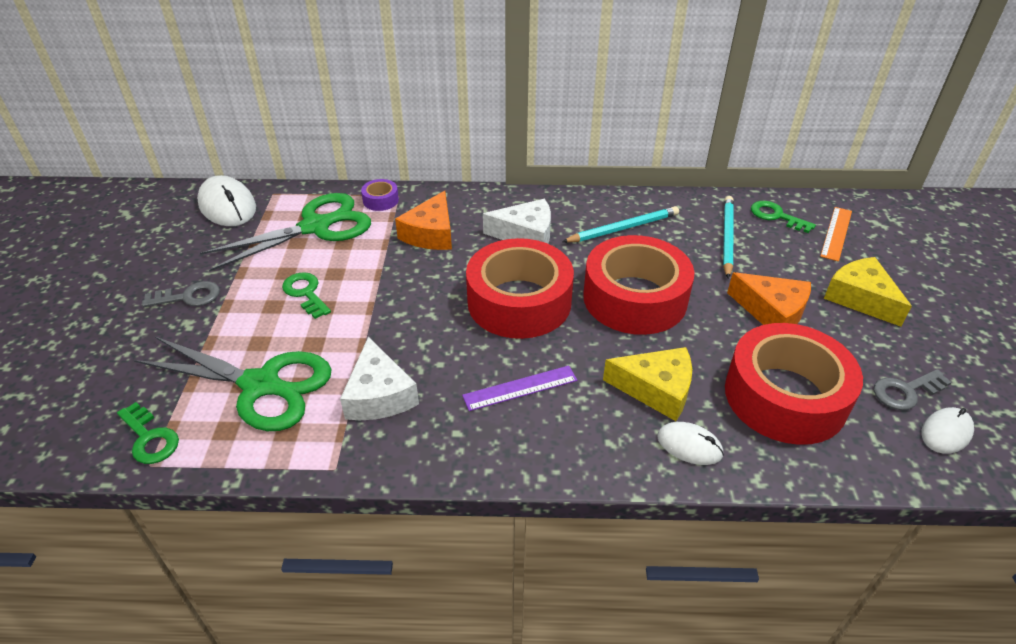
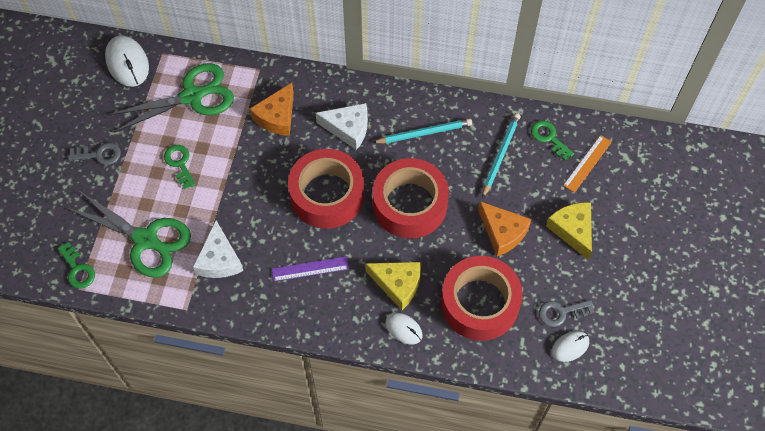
camera: 10 degrees right, 20 degrees up
(380, 200) = (244, 73): purple tape -> none

